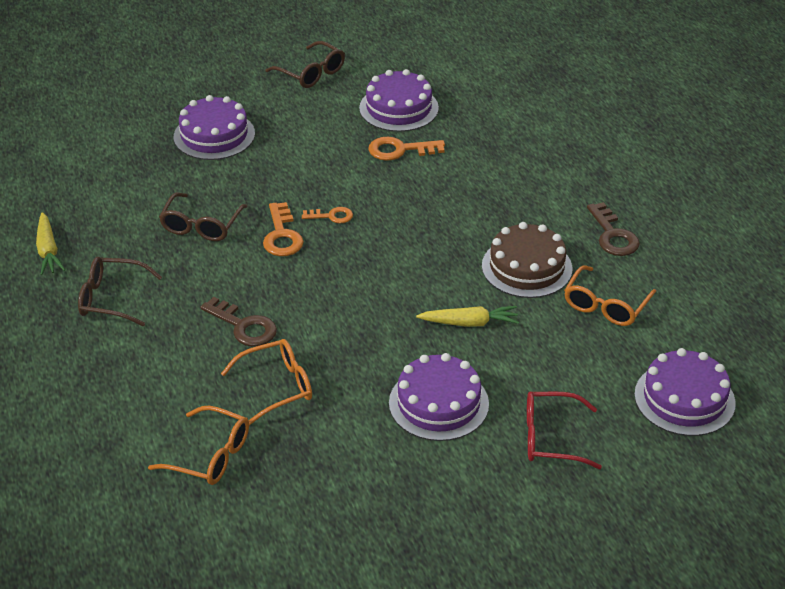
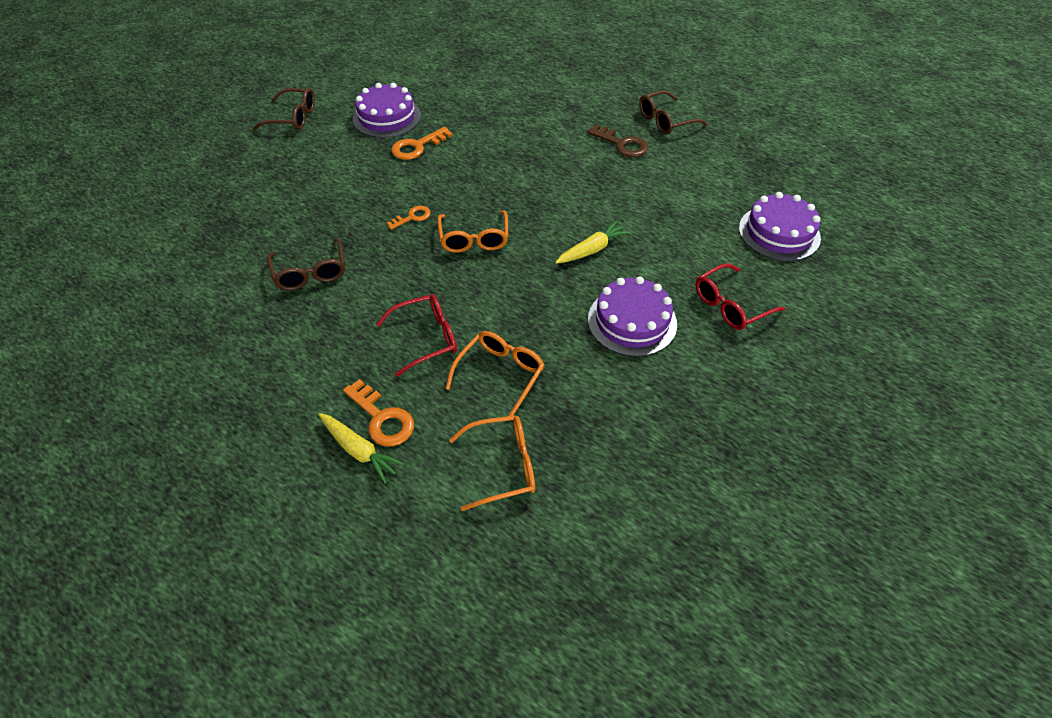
camera: 35 degrees left, 10 degrees up
(48, 251) = (183, 360): yellow carrot -> yellow carrot (359, 450)
(112, 299) = (286, 373): brown glasses -> brown glasses (666, 120)
(214, 135) = (254, 195): purple cake -> none
(244, 326) = (425, 338): brown key -> red glasses
(282, 235) = (387, 250): orange key -> orange key (382, 418)
(527, 267) = (590, 191): brown cake -> none
(606, 305) = (667, 193): orange glasses -> orange glasses (474, 238)

